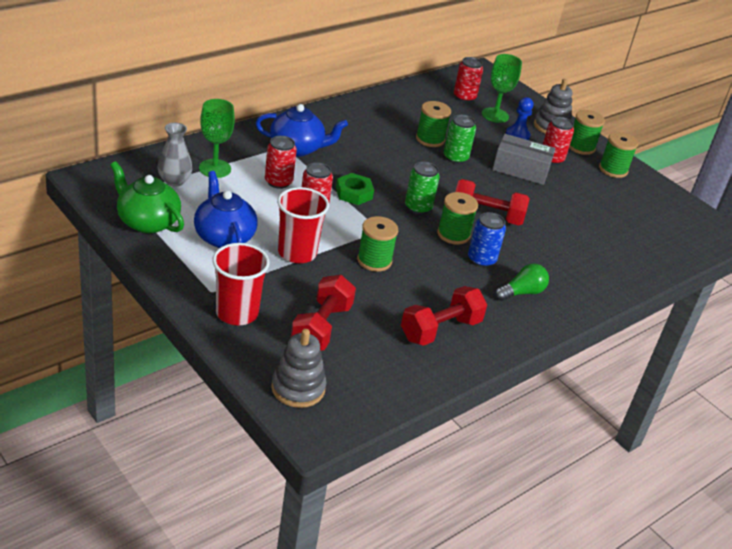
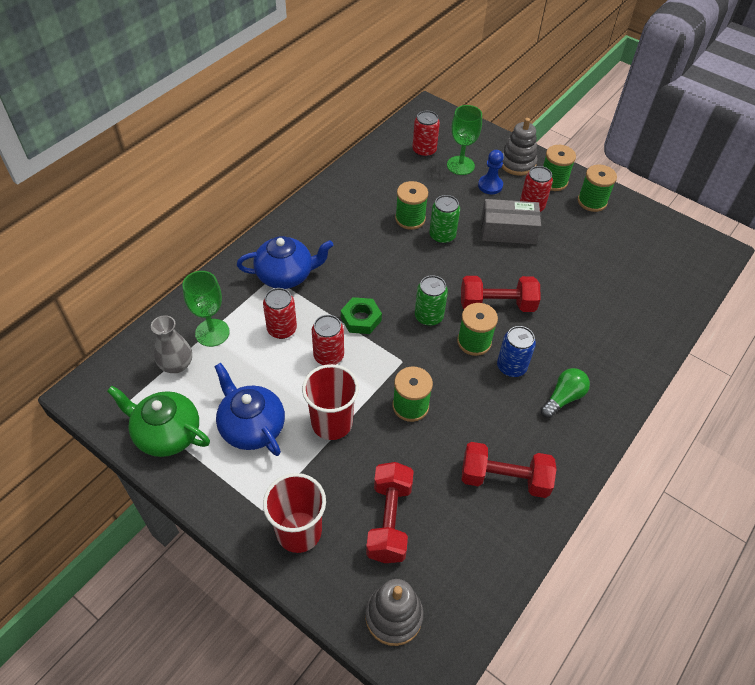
camera: 10 degrees left, 15 degrees up
(440, 330) = (504, 479): red dumbbell -> red dumbbell turned 60 degrees clockwise

